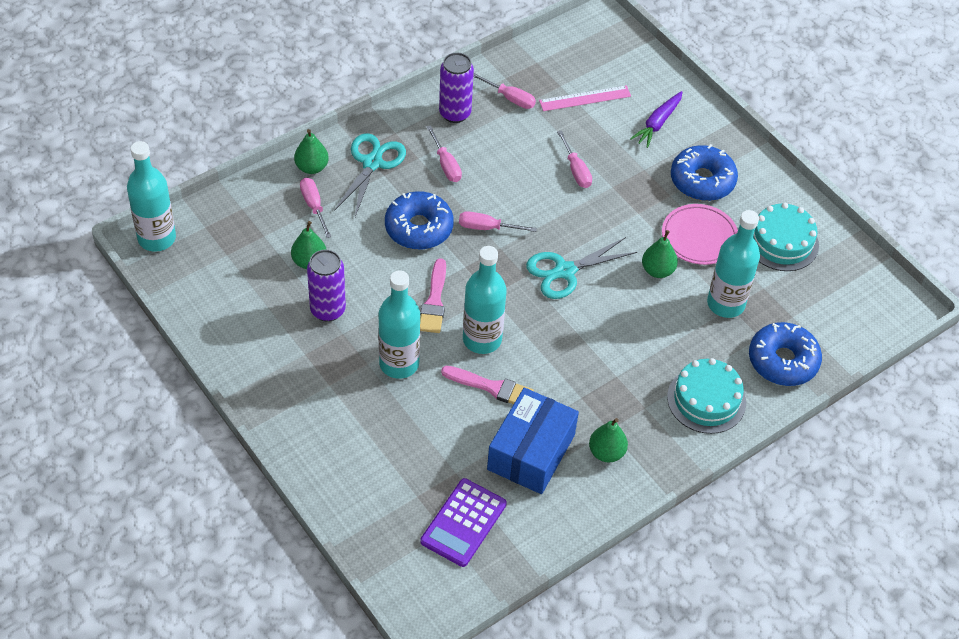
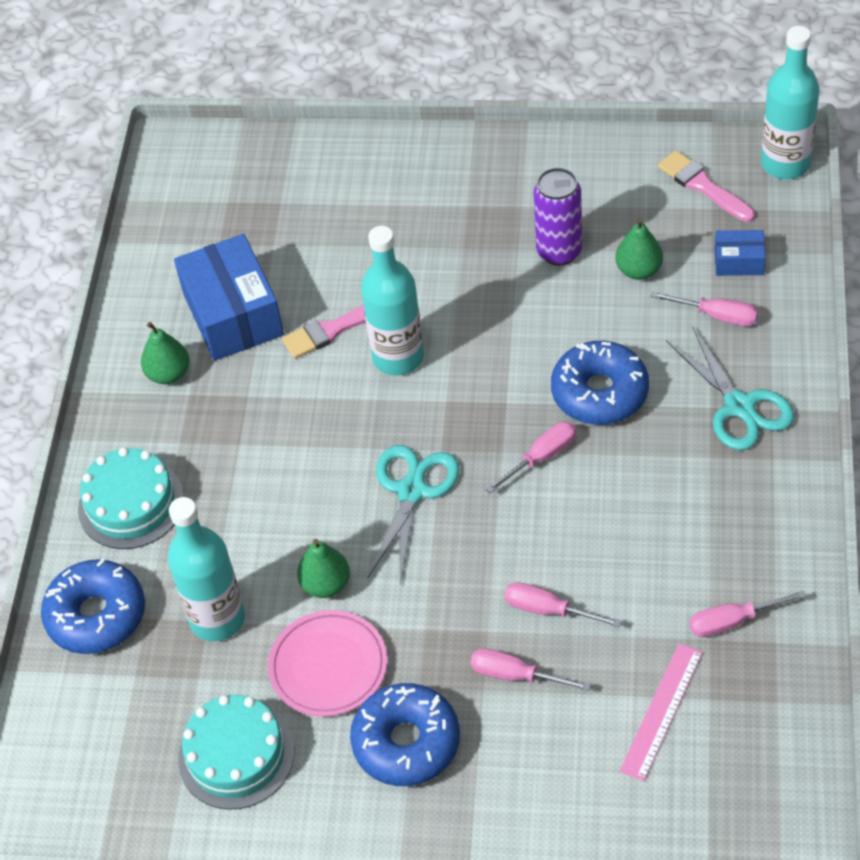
camera: 140 degrees right, 0 degrees up
(261, 218) = (739, 261): none -> blue box
(311, 167) = (781, 345): green pear -> none
(399, 363) = (437, 272): turquoise bottle -> none
(434, 301) = (486, 346): pink brush -> pink brush (703, 186)
(446, 164) = (674, 478): pink screwdriver -> pink screwdriver (515, 675)
(455, 113) = (755, 541): purple can -> none
(463, 523) = (219, 219): purple calculator -> none
(657, 123) = (544, 766): purple carrot -> none

